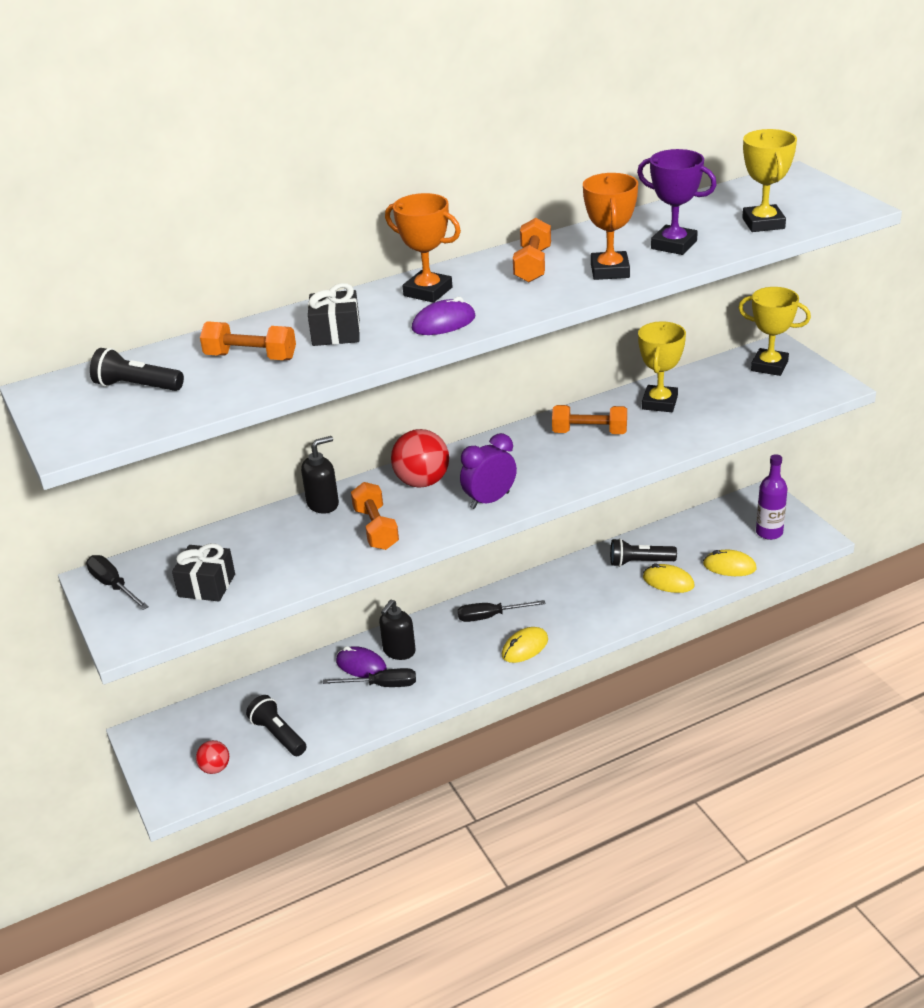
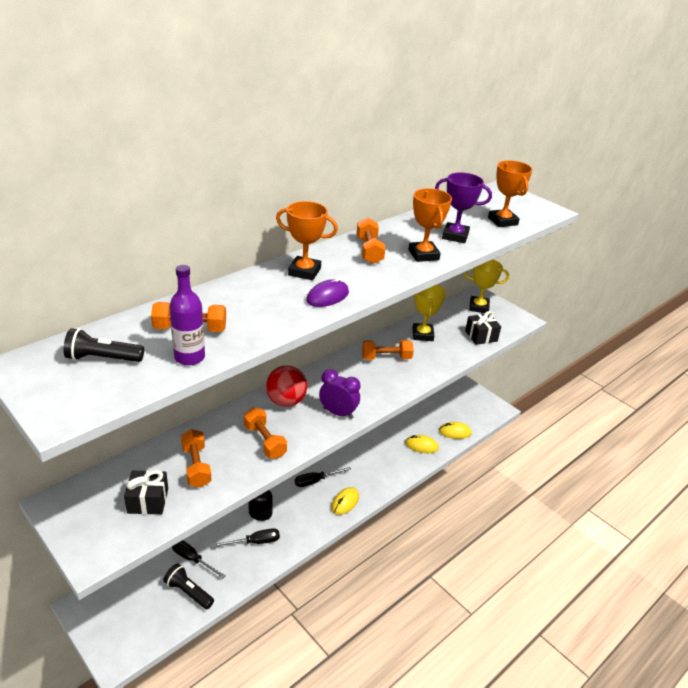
camera: 20 degrees left, 0 degrees up
(113, 586) = (70, 508): black screwdriver -> black screwdriver (192, 559)
(215, 768) = (146, 627): red ball -> none
(278, 552) = (196, 466): none -> orange dumbbell
(323, 504) = (219, 423): black soap dispenser -> none
(336, 333) = (250, 306): black gift -> black gift (481, 336)
(361, 665) = (236, 528): purple mouse -> none
(489, 500) = (338, 413): purple clock -> purple clock turned 75 degrees clockwise
(639, 562) = (400, 433): black flashlight -> none
(763, 223) = (502, 221): yellow trophy -> orange trophy
(769, 532) = (470, 407): purple bottle -> purple bottle (189, 357)

